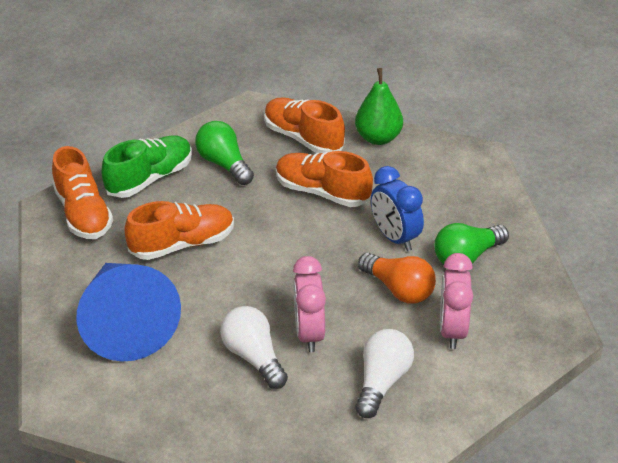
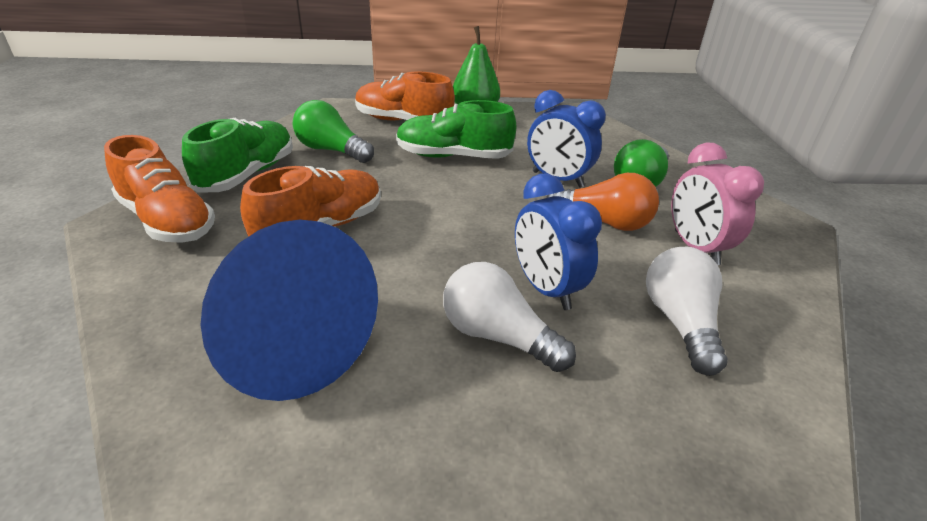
camera: 25 degrees left, 5 degrees down
(309, 333) = (546, 289): pink clock -> blue clock
(322, 192) = (453, 156): orange shoe -> green shoe

